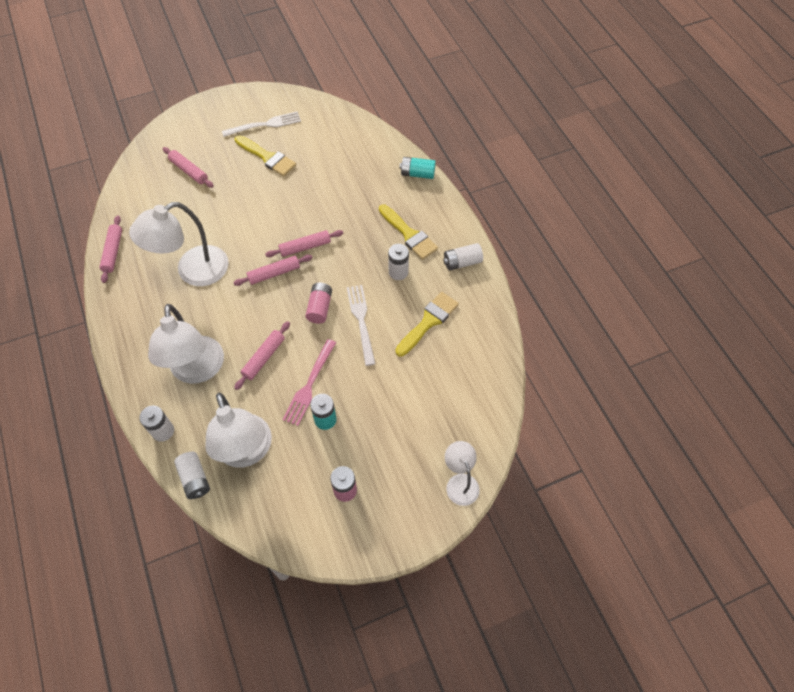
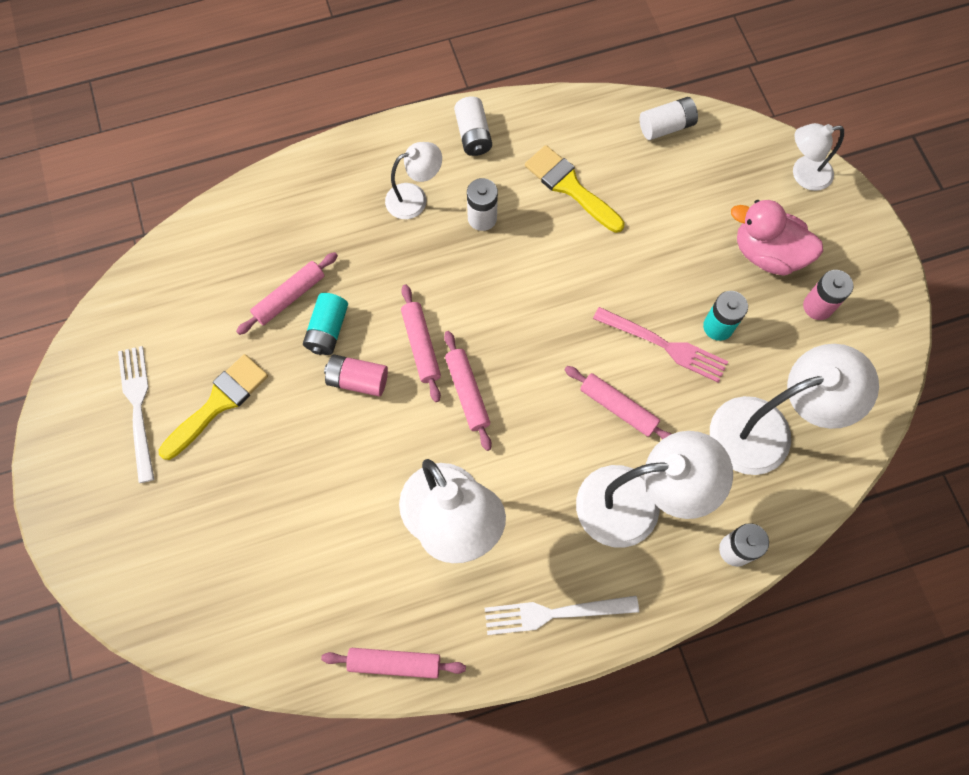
camera: 85 degrees left, 10 degrees up
(189, 171) = (226, 539): pink rolling pin -> pink rolling pin (289, 297)
(195, 479) = (807, 499): white battery -> white battery (666, 126)
(320, 308) = (536, 328): pink battery -> pink battery (358, 380)
(361, 321) = (562, 273): white fork -> white fork (554, 613)
(387, 454) = (767, 253): none -> pink duck
(409, 234) = (414, 198): yellow brush -> white lamp
(417, 174) = (296, 176): turquoise battery -> turquoise battery (328, 330)

